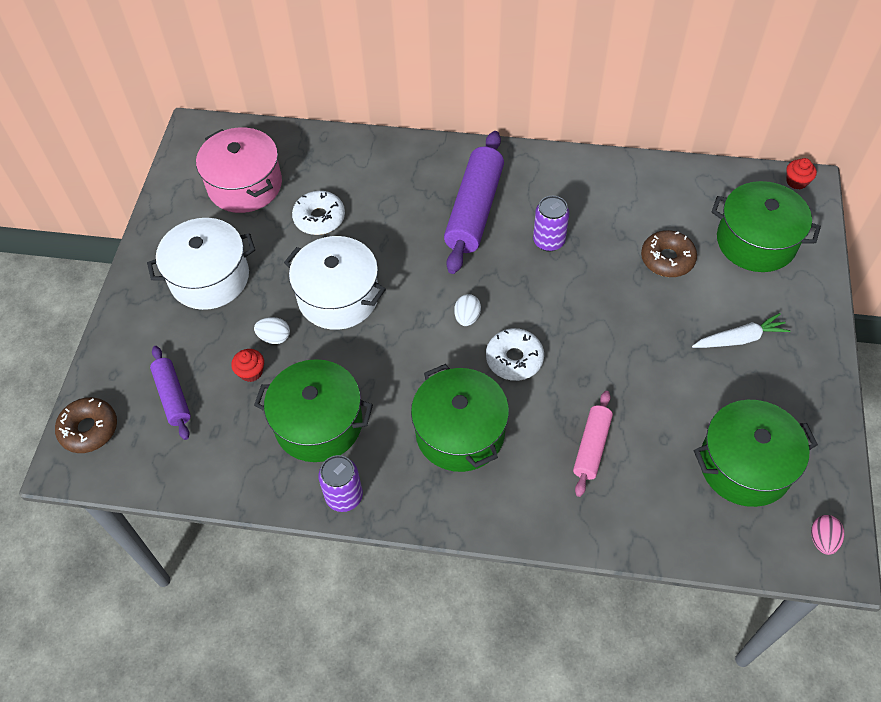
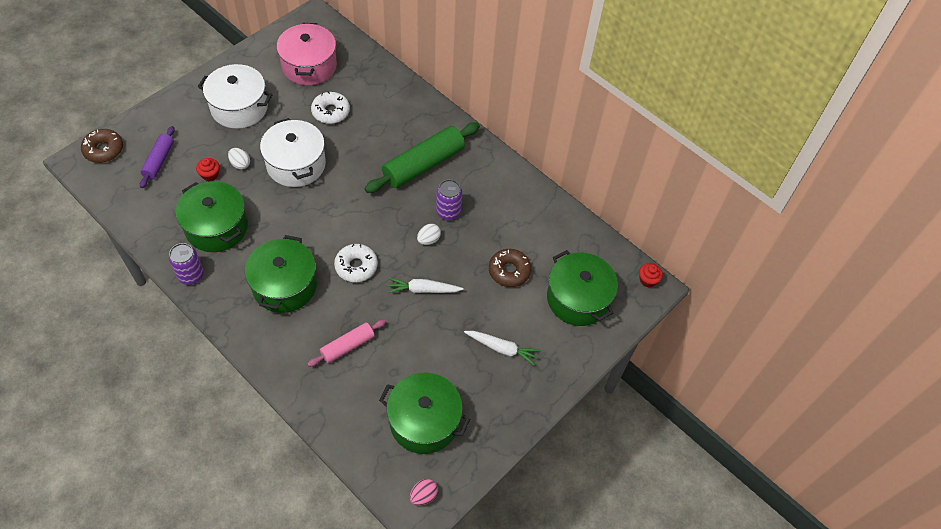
camera: 30 degrees right, 0 degrees up
(467, 317) = (354, 224): white egg -> white egg (428, 240)
(474, 210) = (423, 165): purple rolling pin -> green rolling pin
(605, 335) = (423, 290): none -> white carrot

